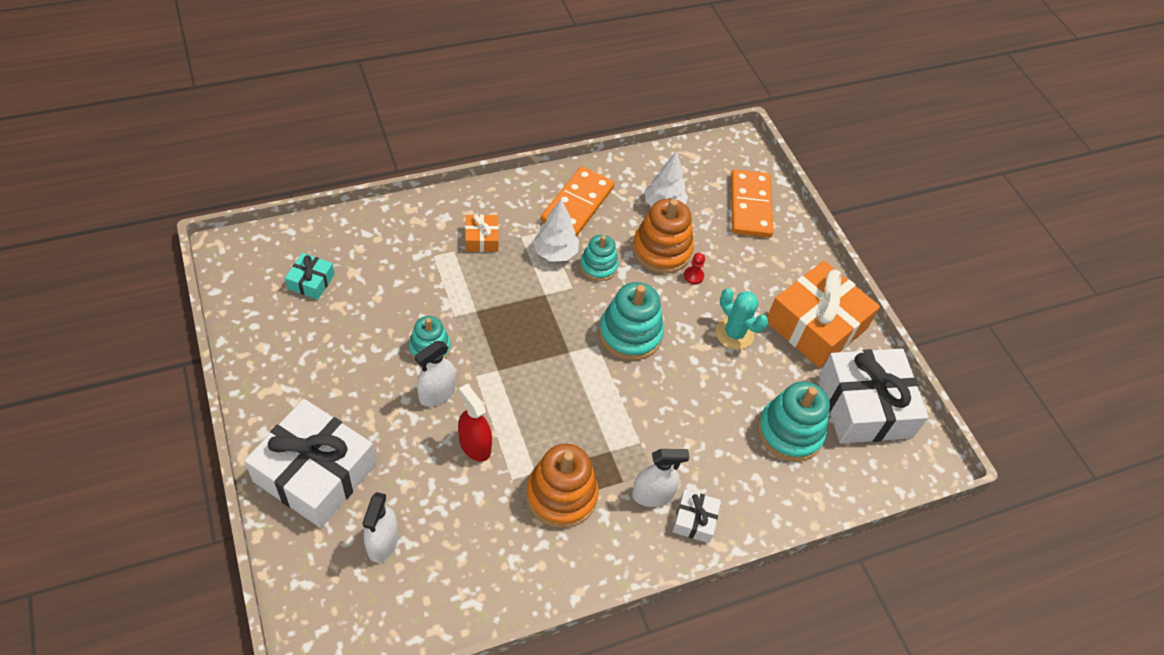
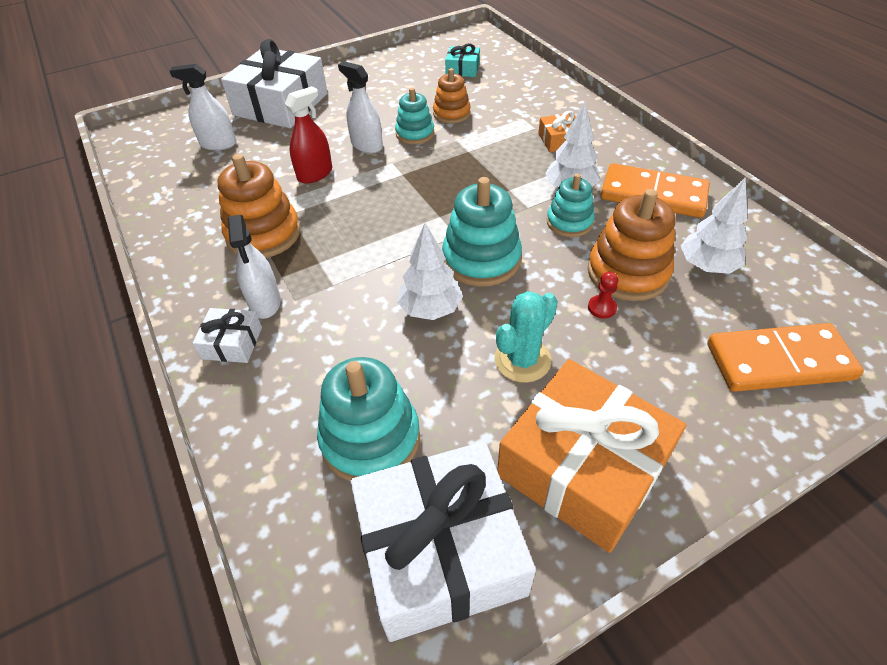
camera: 90 degrees right, 5 degrees down
(402, 310) = (451, 113): none -> orange stacking toy
(678, 378) = (430, 309): none -> white tree

